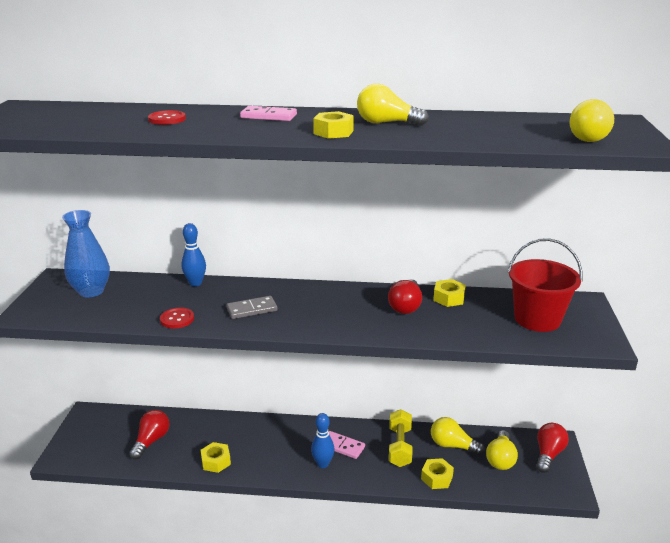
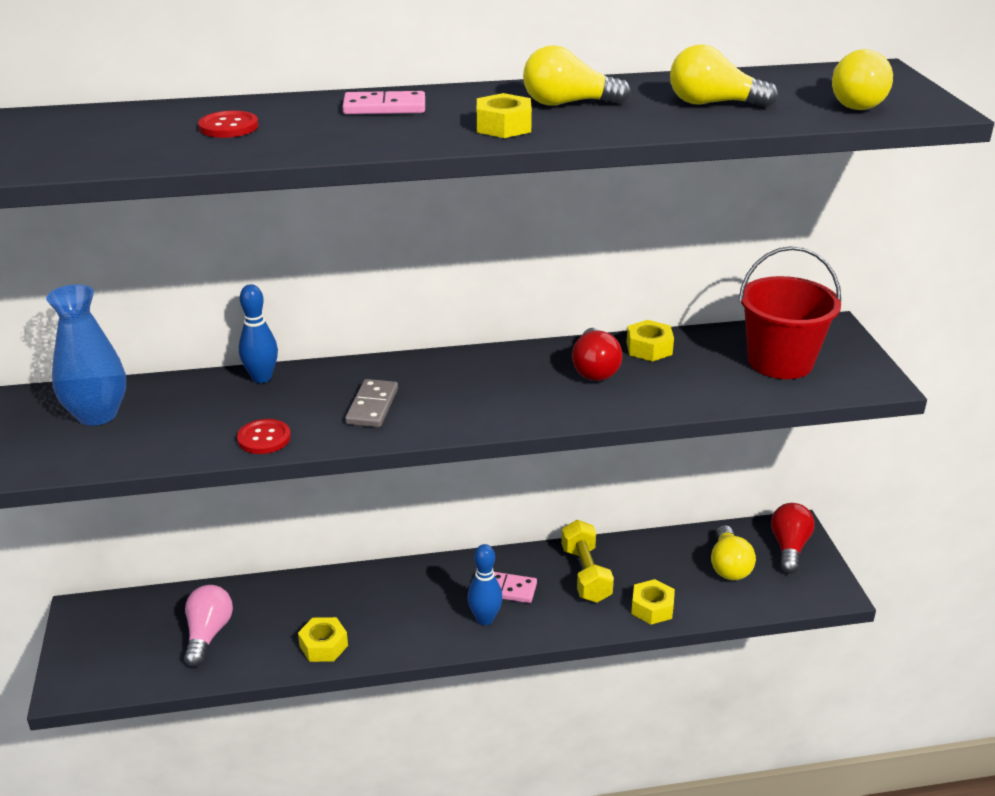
camera: 15 degrees left, 5 degrees up
(151, 441) = (208, 634): red light bulb -> pink light bulb
(252, 309) = (372, 406): grey domino -> grey domino turned 45 degrees counterclockwise
(452, 445) = (658, 559): yellow light bulb -> yellow light bulb (713, 103)

